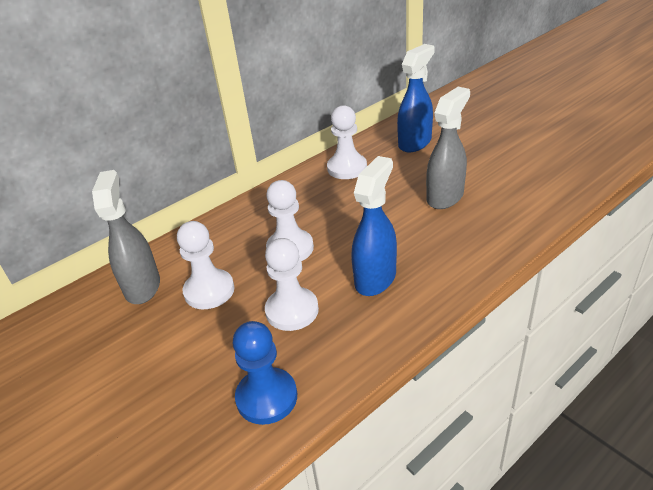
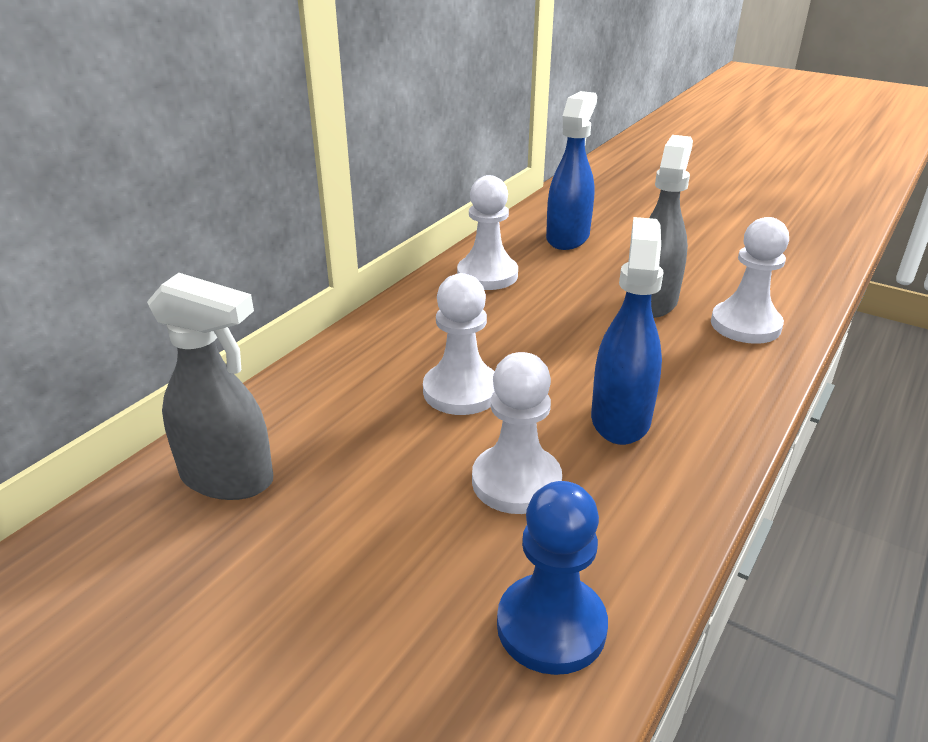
camera: 20 degrees left, 5 degrees down
(143, 286) = (228, 479): grey spray bottle -> grey spray bottle turned 135 degrees clockwise
(209, 291) = (357, 470): white pawn -> white pawn (745, 325)

